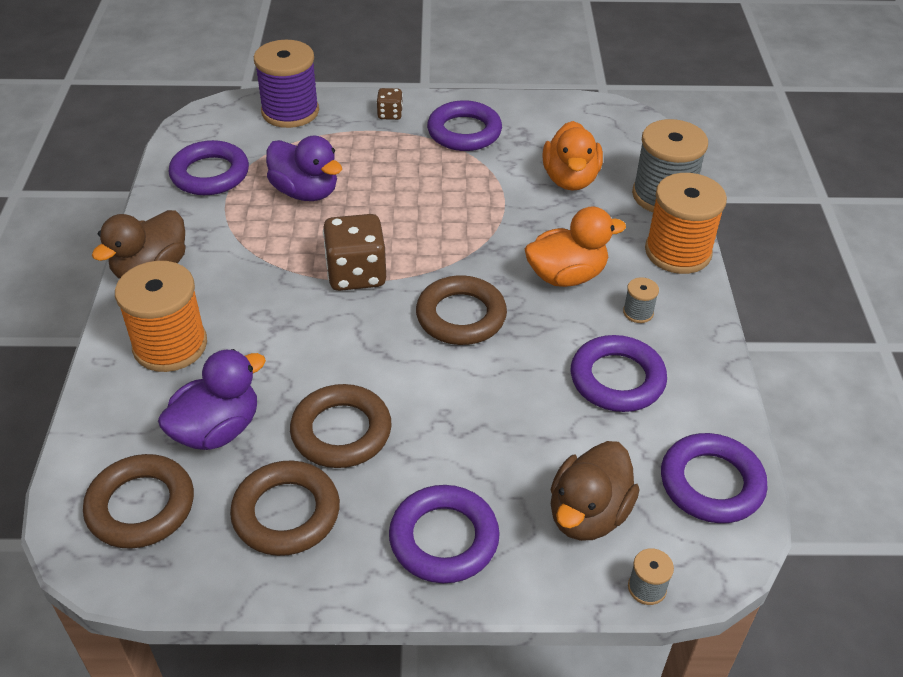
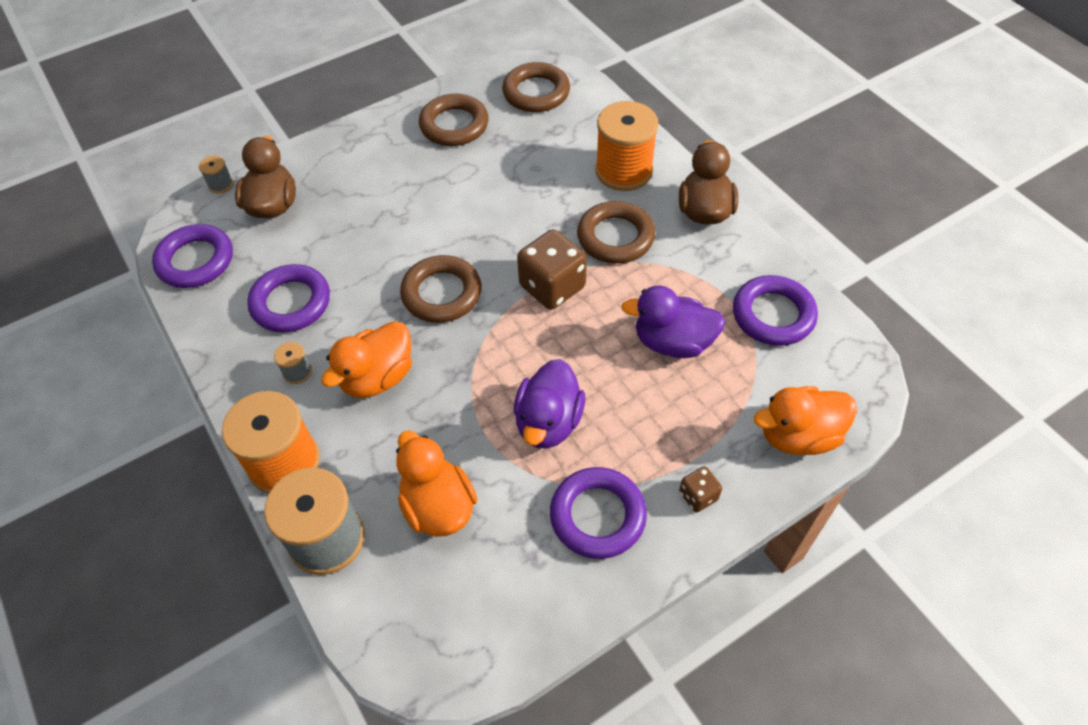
camera: 150 degrees right, 10 degrees up
(217, 430) = (537, 143): purple duck -> purple duck (548, 422)
(290, 112) = (798, 435): purple spool -> orange duck
(341, 431) = (461, 177): brown ring -> brown ring (615, 237)
(444, 539) = (354, 154): purple ring -> none

